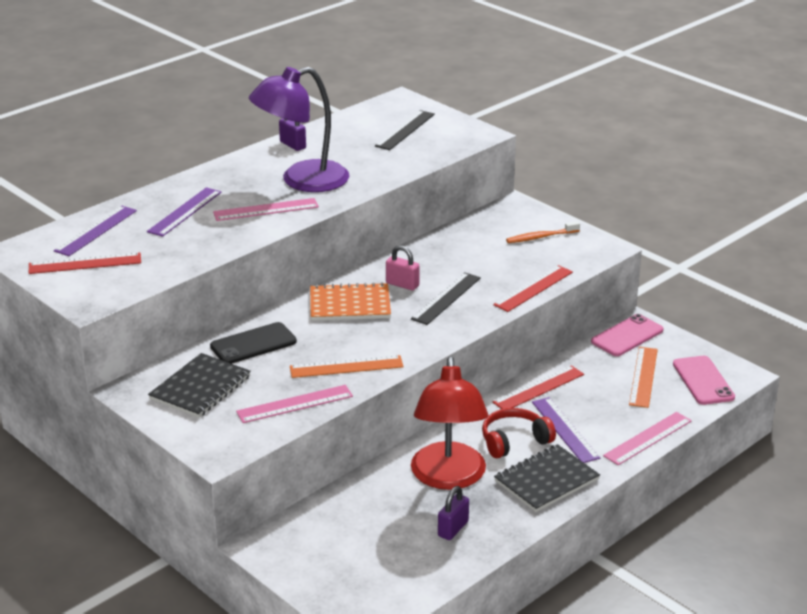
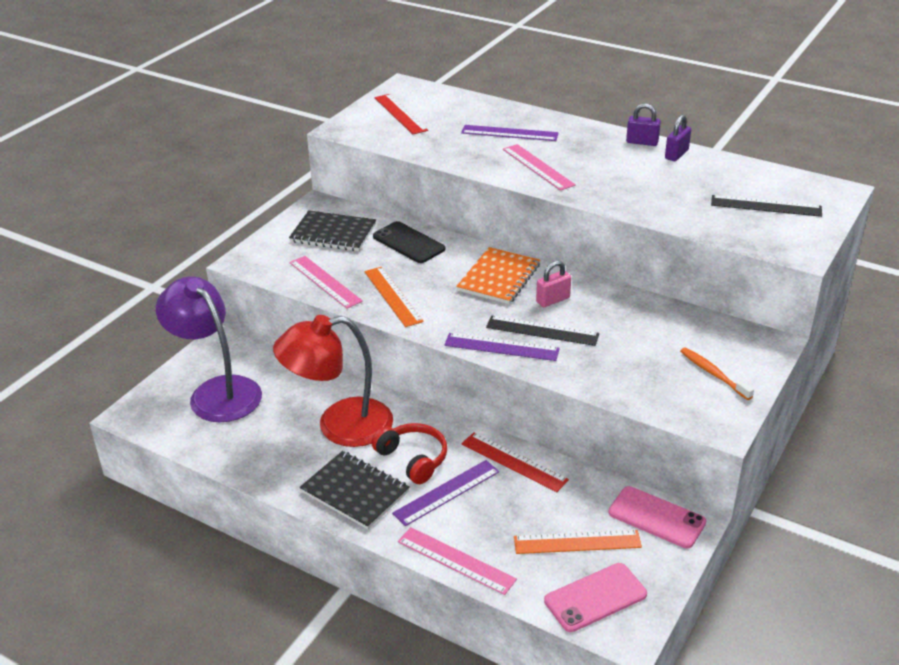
camera: 75 degrees right, 5 degrees up
(96, 231) = (454, 106): purple ruler -> purple ruler (501, 347)
(302, 181) = (607, 173): purple lamp -> purple lamp (217, 391)
(350, 304) = (499, 278): orange notebook -> orange notebook turned 45 degrees clockwise
(402, 284) = (553, 300): pink padlock -> pink padlock turned 45 degrees clockwise
(453, 529) = (264, 442): purple padlock -> purple padlock (642, 142)
(533, 288) = (596, 385): red ruler -> none

